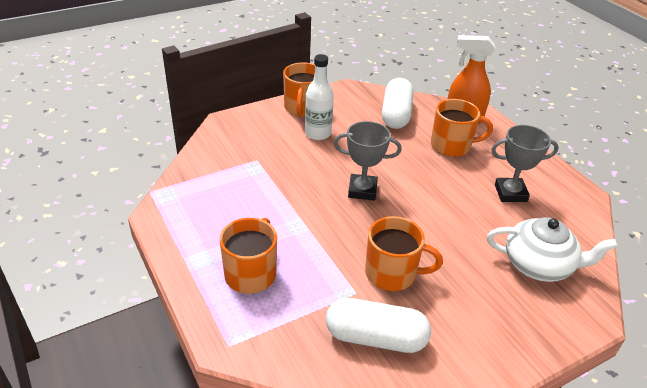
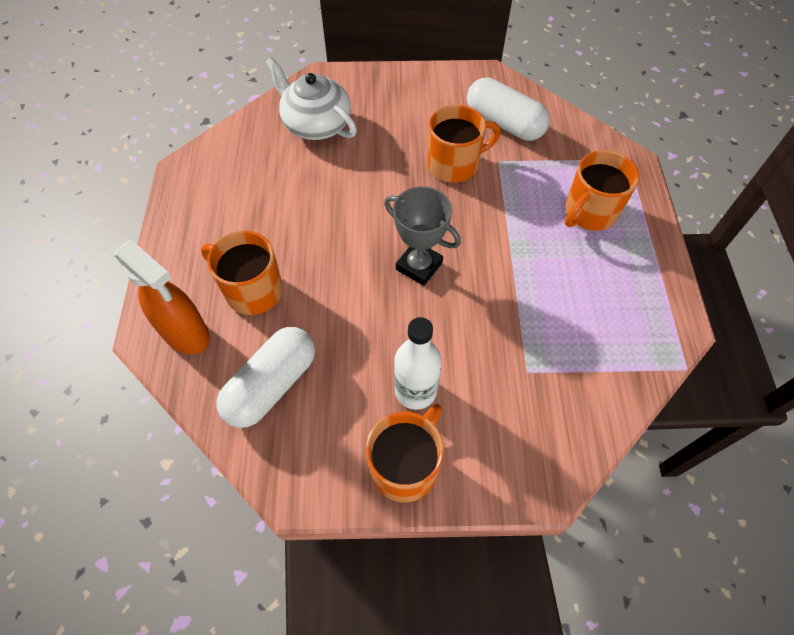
camera: 150 degrees left, 20 degrees up
(392, 273) = (454, 165): orange mug -> orange mug turned 120 degrees clockwise
(510, 193) = (258, 199): grey trophy -> none

